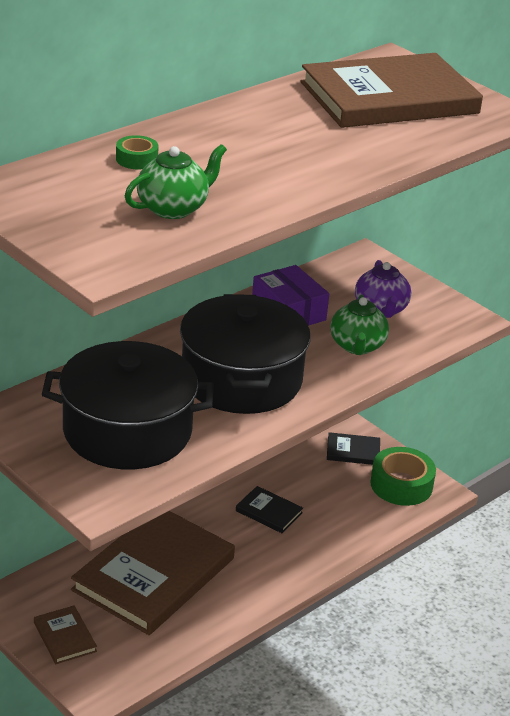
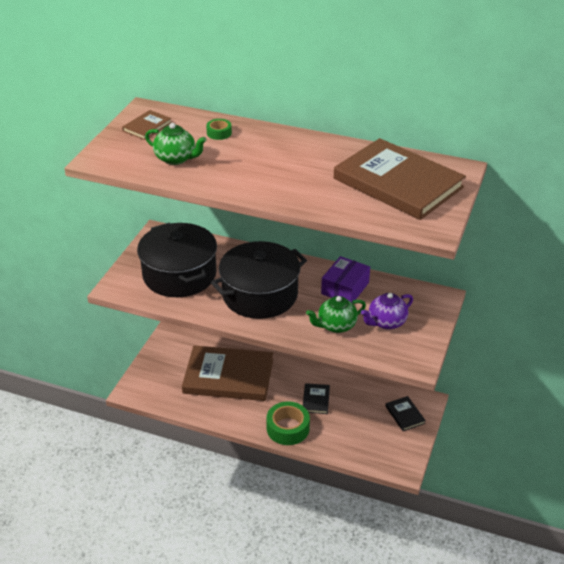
camera: 65 degrees right, 5 degrees up
(64, 637) = (160, 365): brown book -> brown book (147, 127)
(401, 485) = (393, 448): green tape -> green tape (288, 428)

